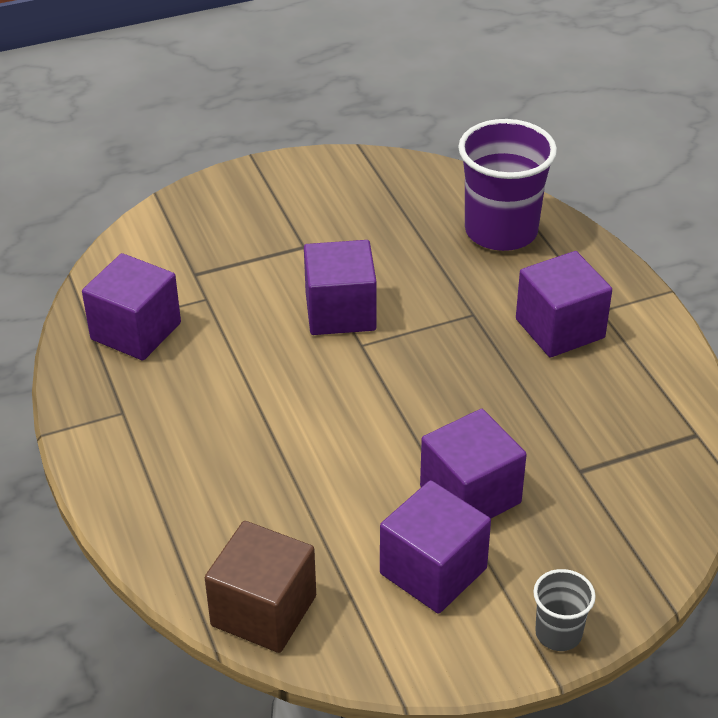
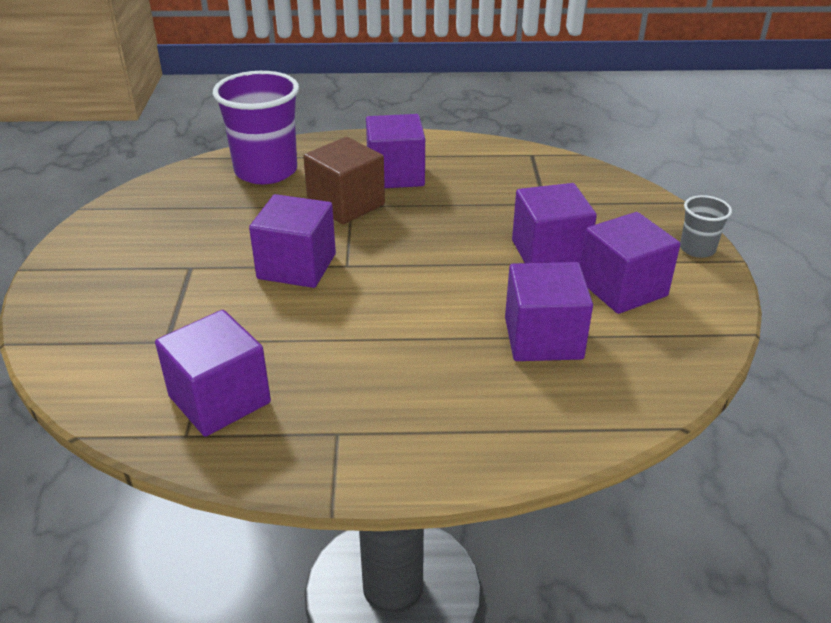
camera: 70 degrees left, 5 degrees down
(264, 611) = (642, 387): brown cube -> brown cube (346, 204)
(310, 519) = (543, 338): none -> purple cube

